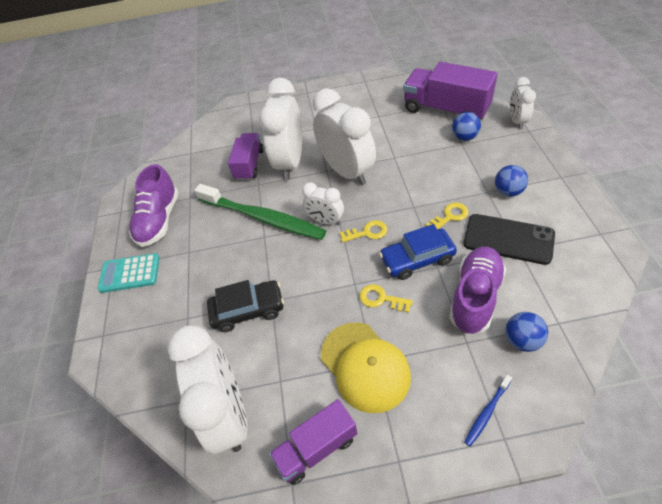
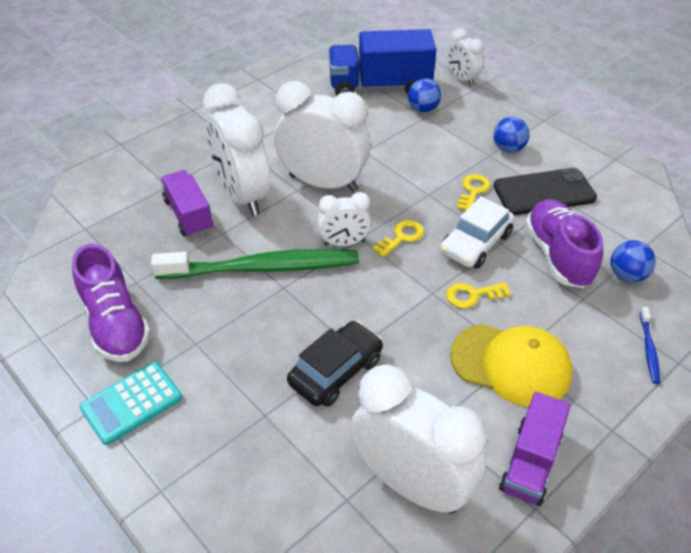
camera: 40 degrees left, 5 degrees down
(417, 259) = (475, 243): blue car -> white car
(446, 109) = (380, 86): purple truck -> blue truck

